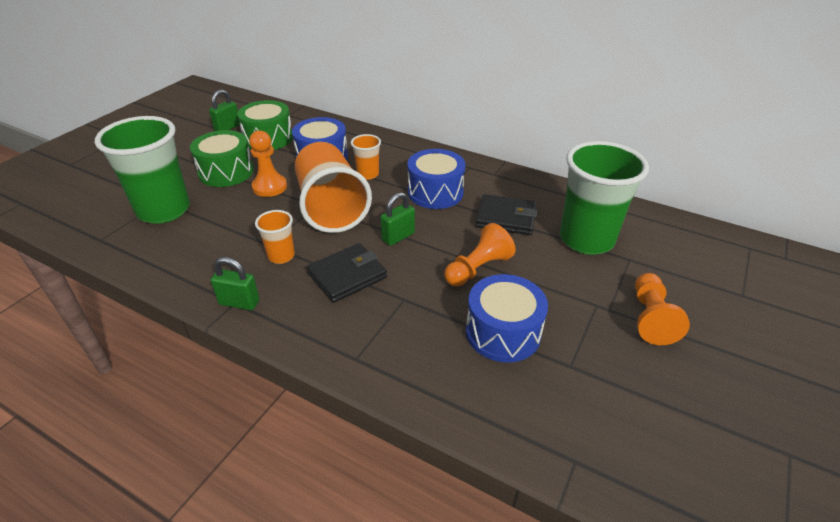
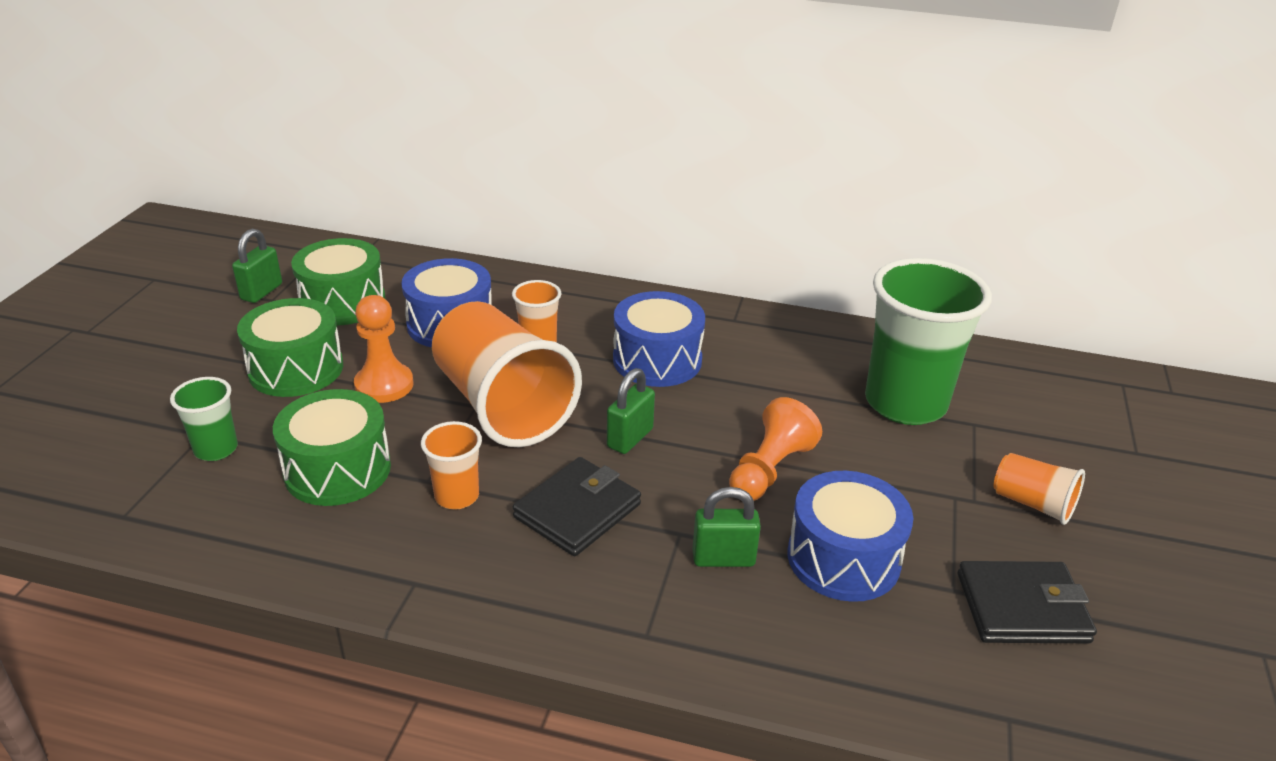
camera: 15 degrees left, 5 degrees down
(164, 210) = (216, 449): green cup -> green cup, size x0.47
(222, 231) = (338, 470): none -> green drum
(239, 303) = (423, 582): green padlock -> green padlock (723, 558)
(506, 218) = (779, 386): black wallet -> black wallet (1022, 607)
(650, 318) = (1032, 504): orange pawn -> orange cup

